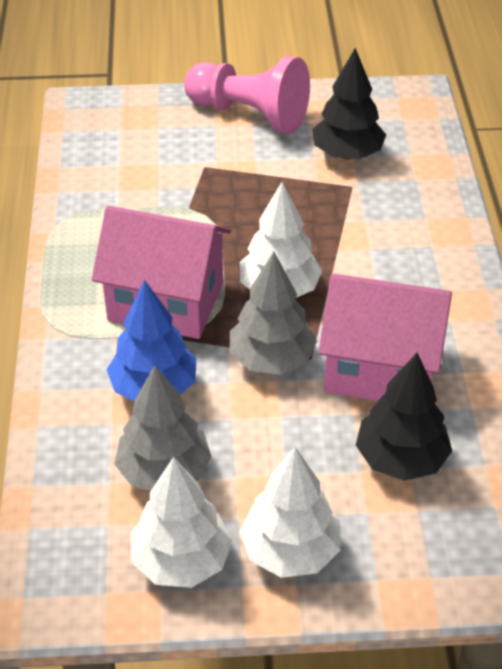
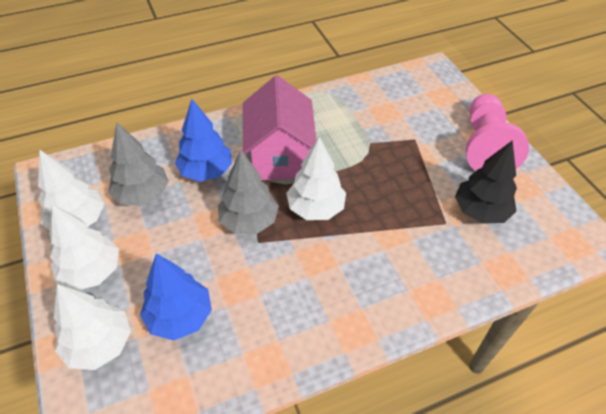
camera: 70 degrees right, 5 degrees up
(380, 368) = (262, 285): pink house -> none
(401, 459) = (180, 316): black tree -> blue tree
(416, 551) = (99, 344): none -> white tree

